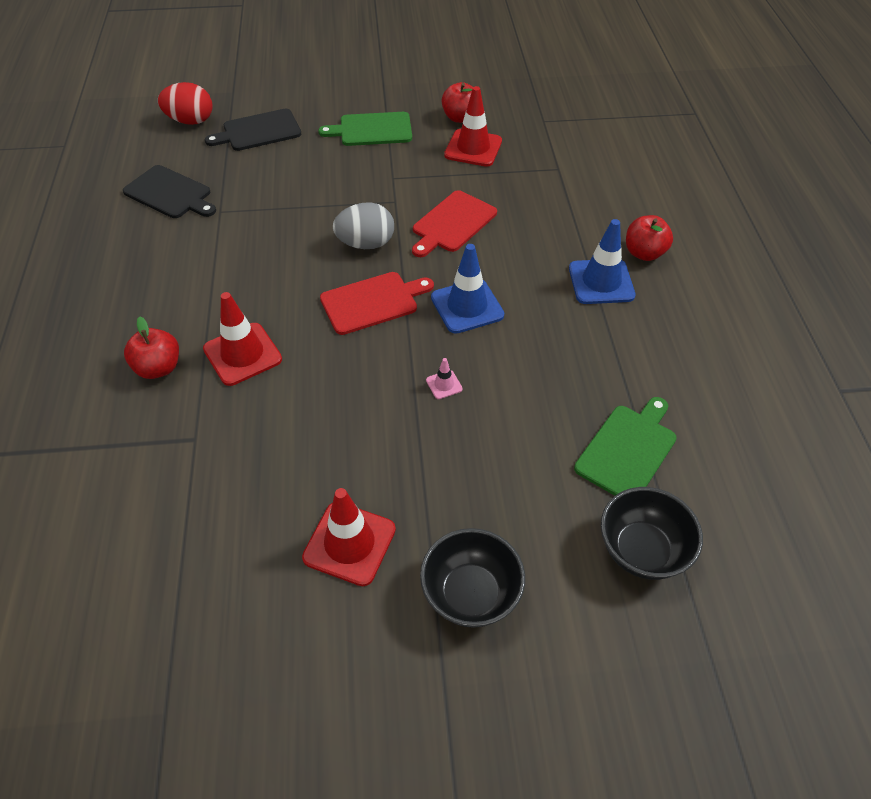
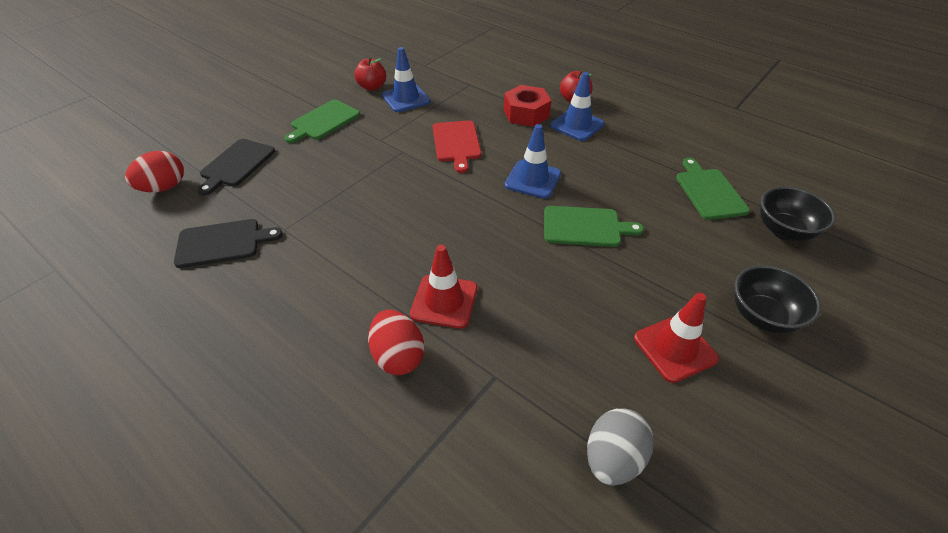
camera: 45 degrees left, 5 degrees down
(158, 368) = (398, 356): red apple -> red egg
(366, 244) = (422, 185): grey egg -> grey egg (613, 458)
(373, 302) = (477, 213): red cutting board -> none
(444, 384) = (585, 227): pink traffic cone -> green cutting board
(473, 148) = (406, 98): red traffic cone -> blue traffic cone
(566, 235) = (526, 113): none -> red nut

